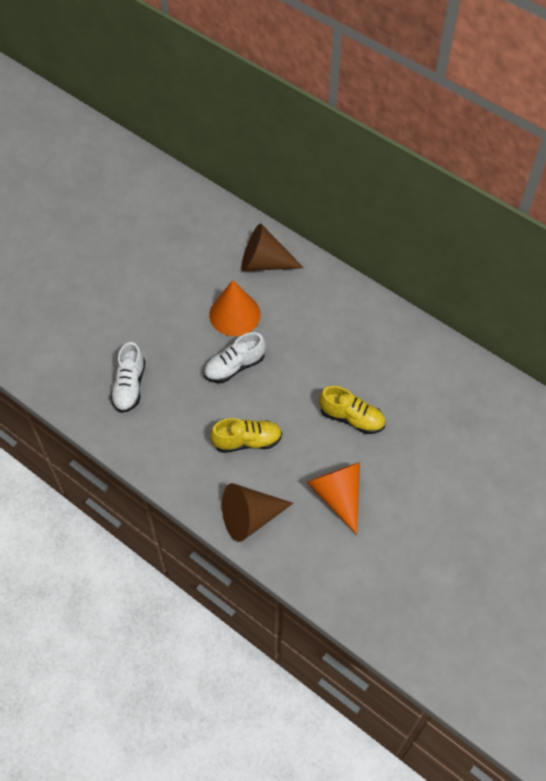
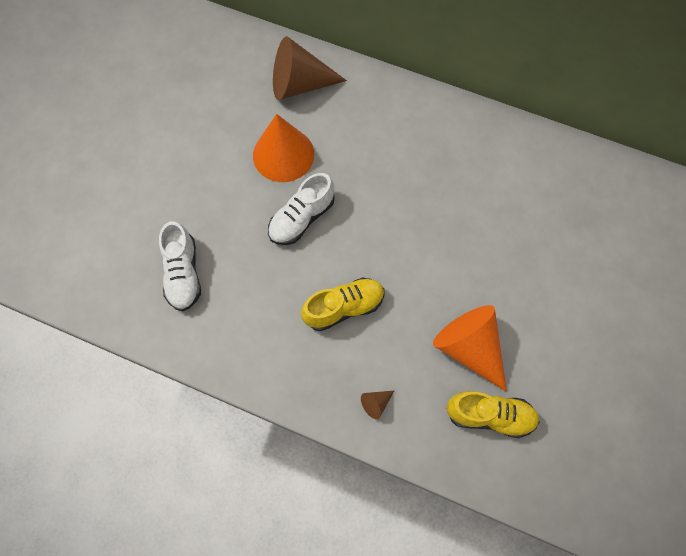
camera: 15 degrees left, 10 degrees up
(250, 518) = (376, 403): brown cone -> brown cone, size x0.41
(351, 418) = (456, 248): yellow shoe -> yellow shoe (489, 415)

